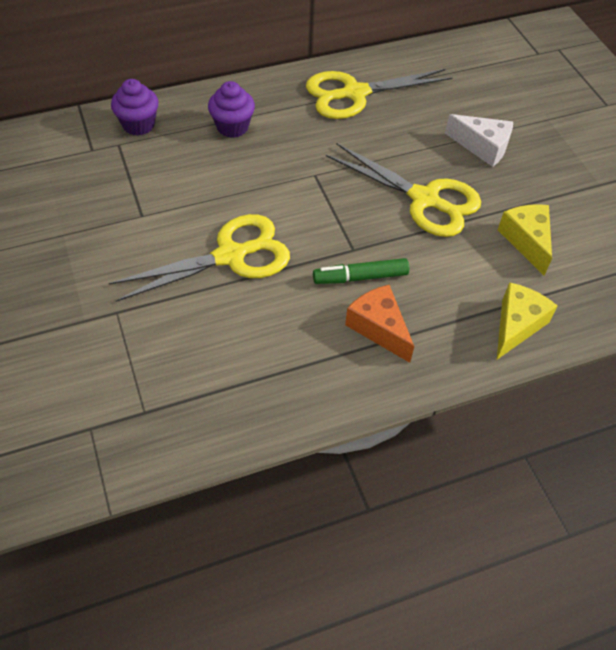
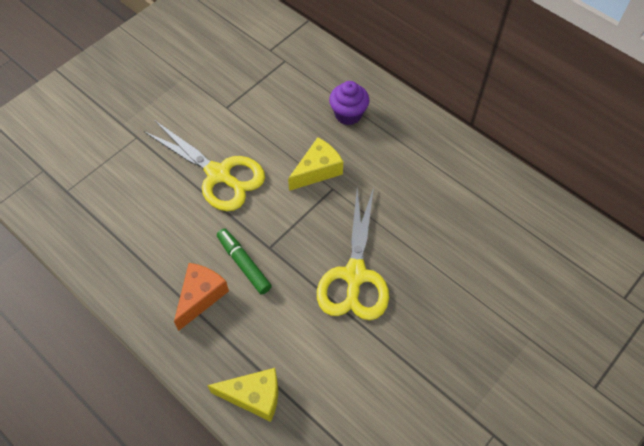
camera: 65 degrees right, 5 degrees up
(138, 125) = (311, 61): purple cupcake -> none
(354, 93) = (447, 174): yellow scissors -> none
(482, 147) = (450, 296): white cheese -> none
(526, 241) = (354, 373): yellow cheese -> yellow cheese (317, 170)

